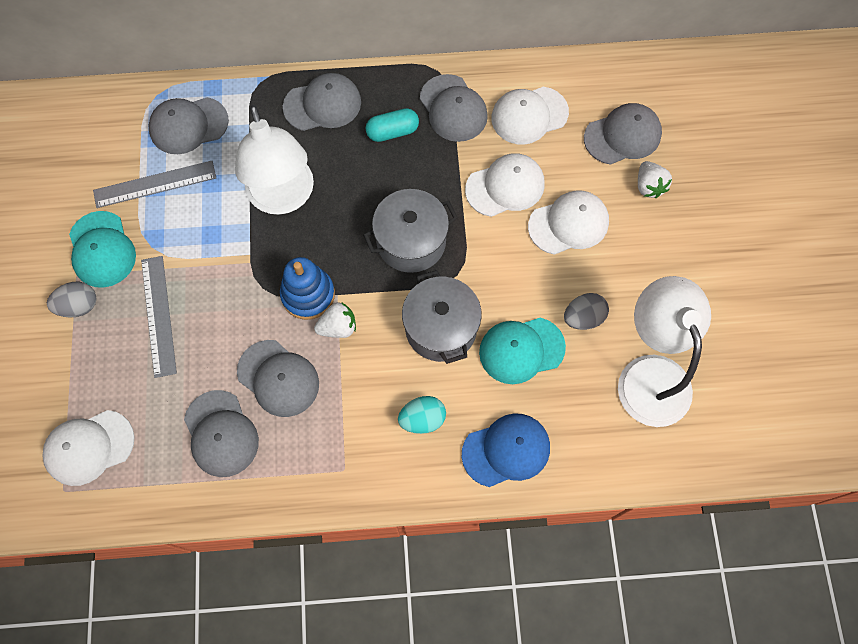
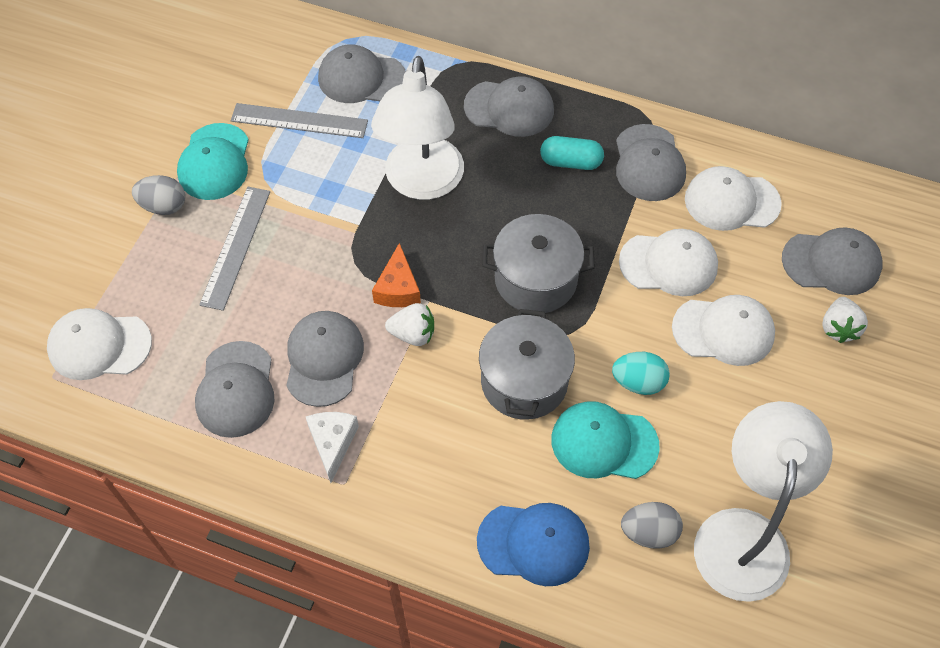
camera: 25 degrees right, 10 degrees down
(278, 378) = (324, 359): grey cap -> grey cap turned 150 degrees counterclockwise
(308, 295) = (398, 288): blue stacking toy -> orange cheese
(319, 442) = (332, 443): none -> white cheese
(422, 419) = (456, 468): turquoise egg -> turquoise egg (638, 382)
(583, 317) = (693, 438): grey egg -> grey egg (649, 532)

